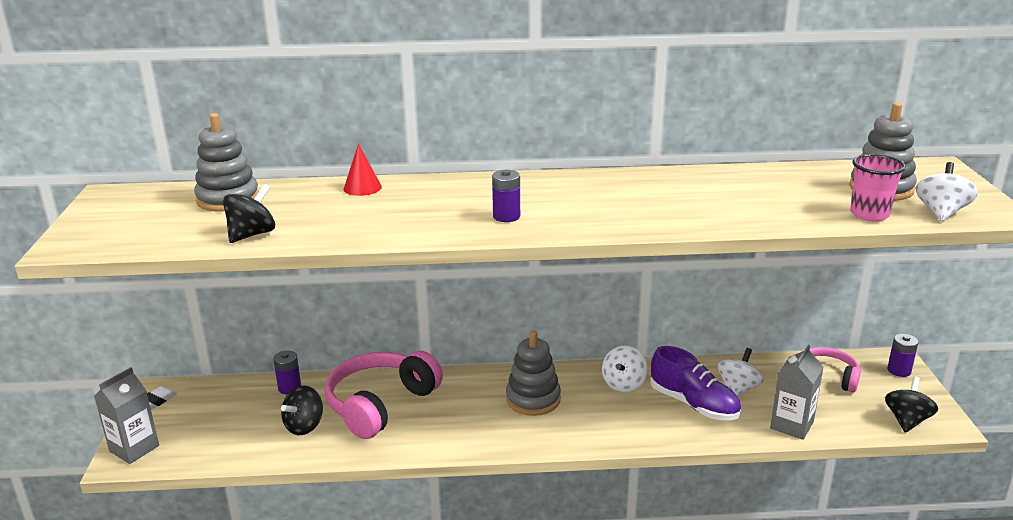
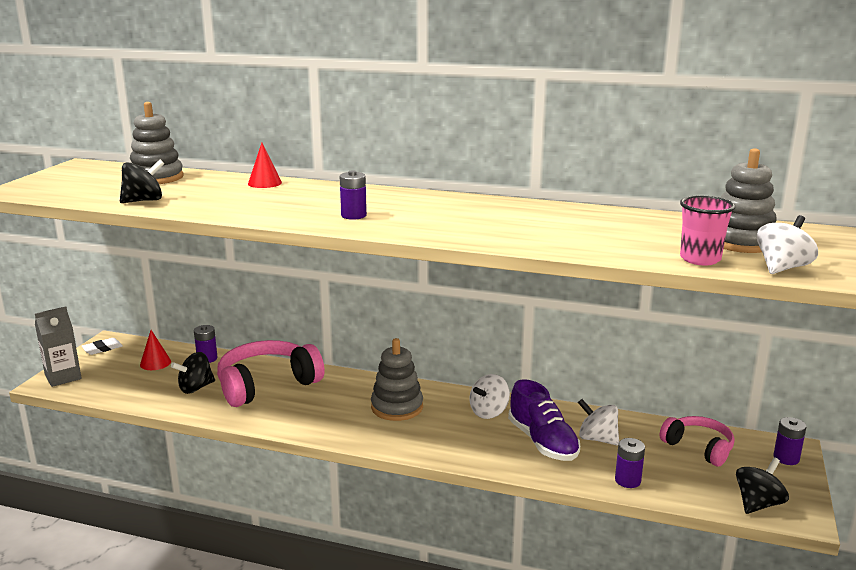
camera: 20 degrees right, 5 degrees down
(233, 406) = (155, 363): none -> red cone
(738, 389) = (597, 439): white spinning top -> white spinning top turned 105 degrees counterclockwise
(791, 425) = (627, 480): grey carton -> purple battery

